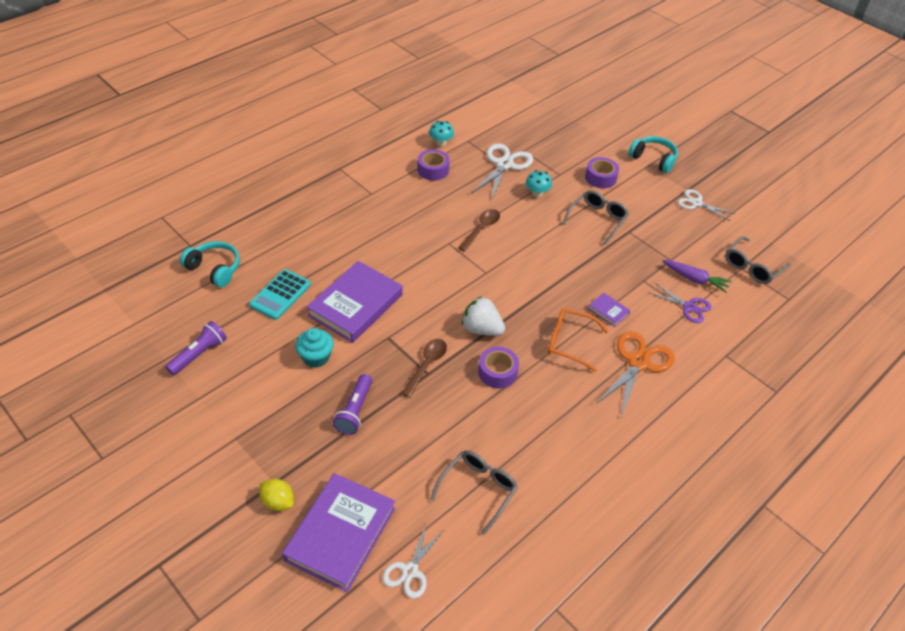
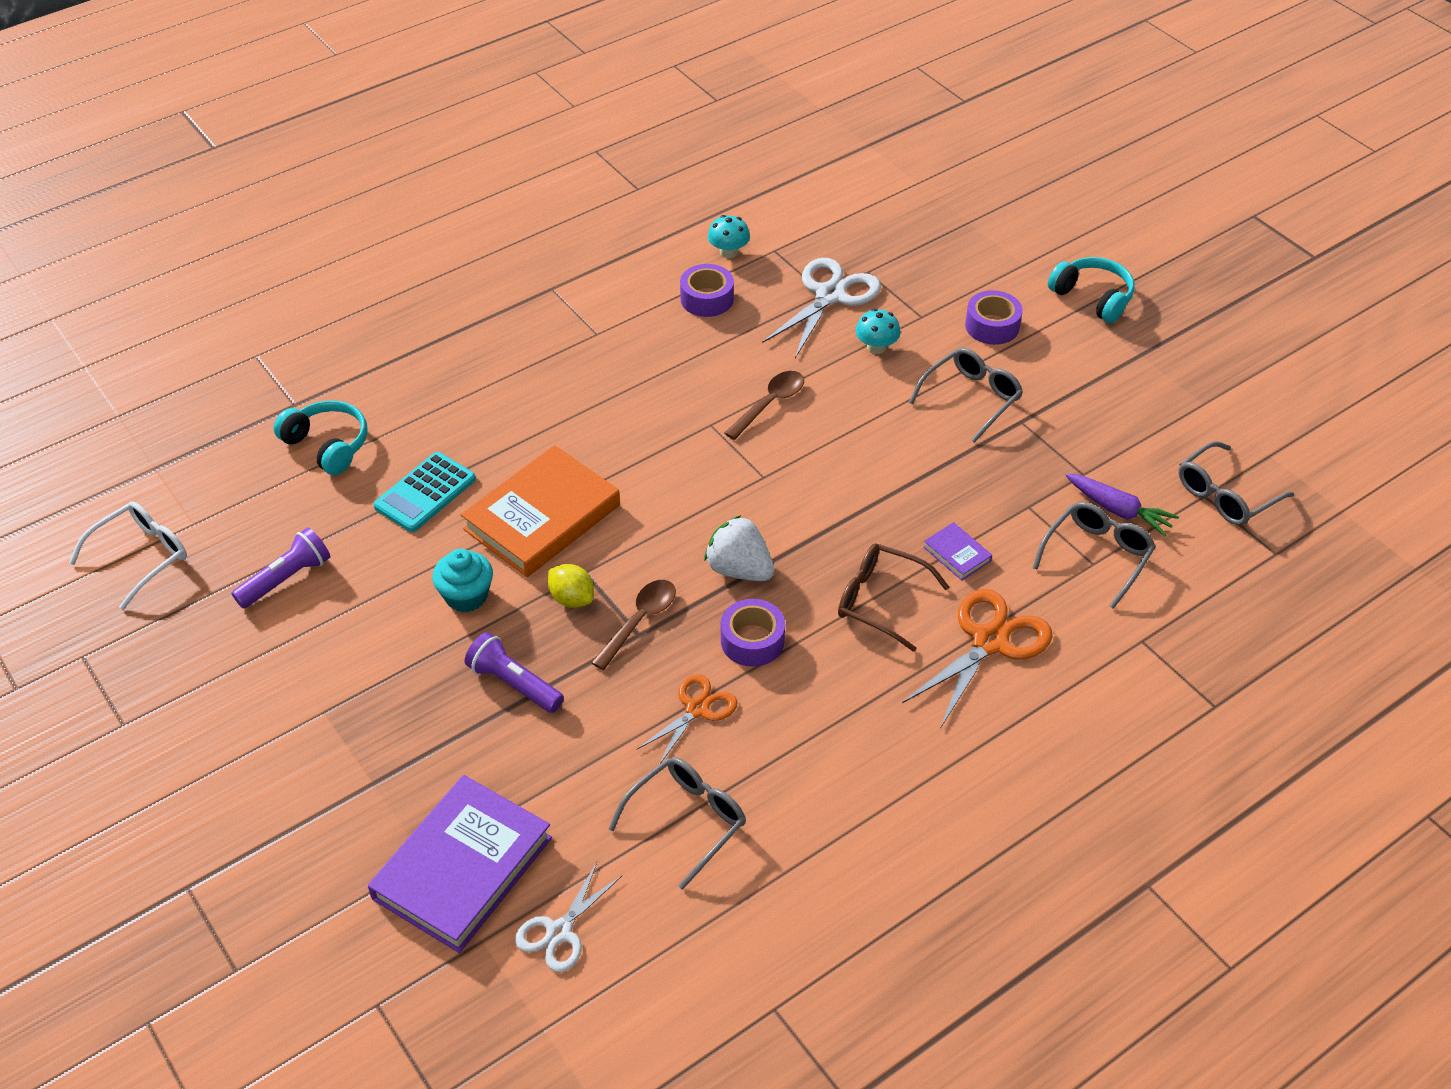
camera: 10 degrees right, 0 degrees up
(101, 347) = (141, 557): none -> white glasses
(278, 502) = (375, 812): yellow lemon -> yellow lemon (572, 598)
(355, 410) = (514, 684): purple flashlight -> purple flashlight turned 105 degrees clockwise
(356, 305) = (542, 517): purple book -> orange book
(472, 417) = (697, 709): none -> orange scissors
(569, 342) = (881, 601): orange glasses -> brown glasses
(689, 307) = (1097, 556): purple scissors -> grey glasses
(696, 203) = (1152, 379): white scissors -> none

